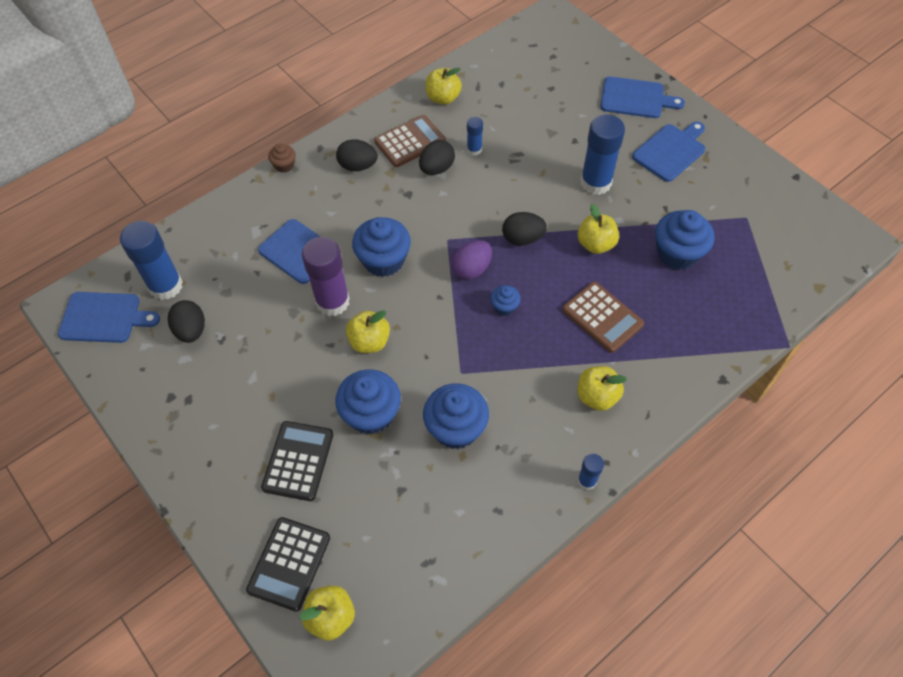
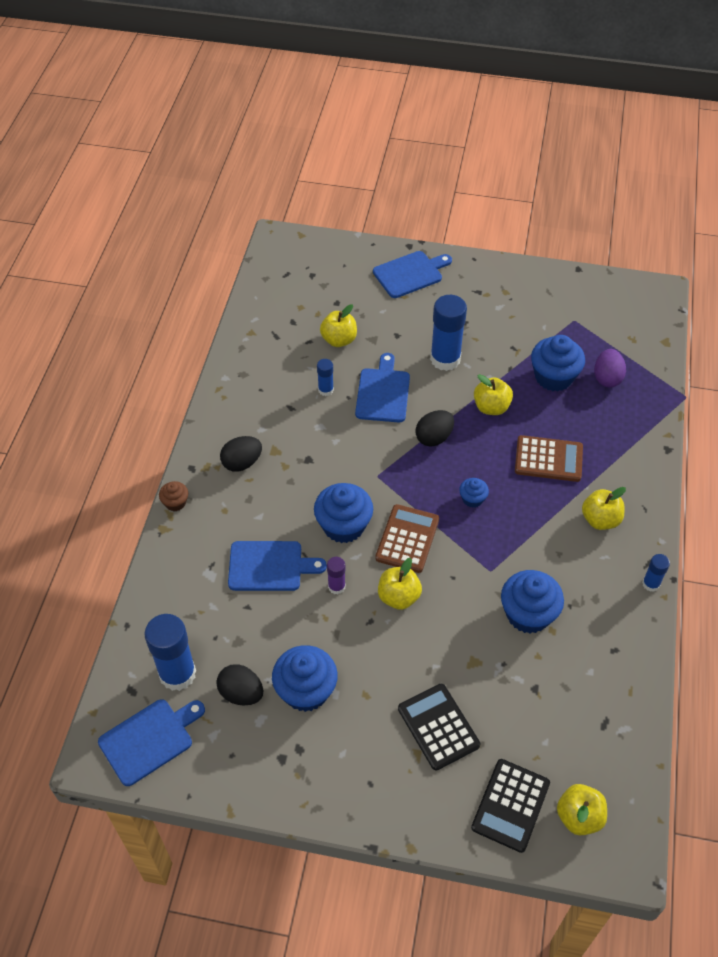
camera: 40 degrees left, 5 degrees down
(289, 563) = (510, 805): black calculator -> black calculator turned 45 degrees clockwise
(332, 301) = (336, 586): purple glue stick -> purple glue stick, size x0.50
(371, 414) = (456, 650): blue cupcake -> blue cupcake (306, 690)
(410, 142) = (265, 415): brown calculator -> brown calculator (407, 539)
(437, 168) = (311, 424): black egg -> none
(443, 98) = (256, 362): yellow apple -> yellow apple (339, 340)
(472, 269) = (419, 486): purple egg -> purple egg (607, 378)
(671, 151) = (475, 301): blue cutting board -> blue cutting board (383, 392)

